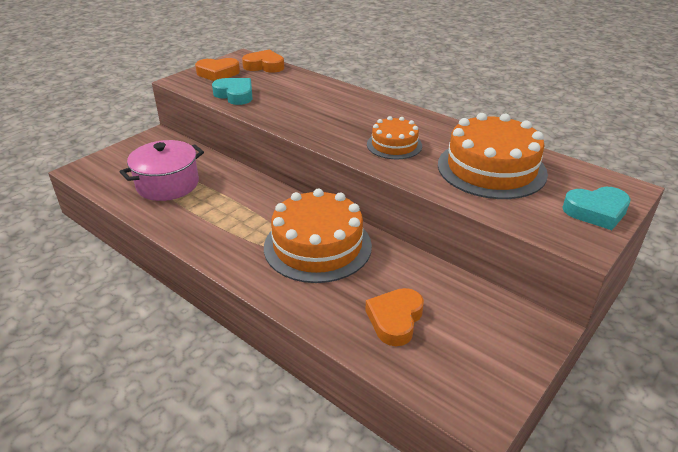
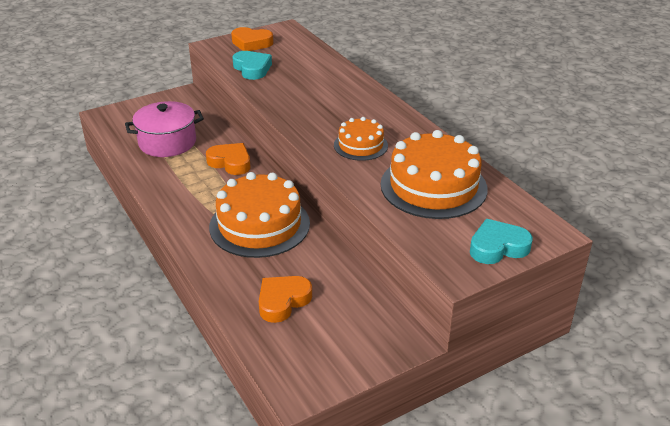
camera: 20 degrees right, 0 degrees up
(264, 66) = (299, 42): orange heart -> orange heart (230, 162)
(596, 211) = (498, 247): turquoise heart -> turquoise heart turned 150 degrees clockwise

